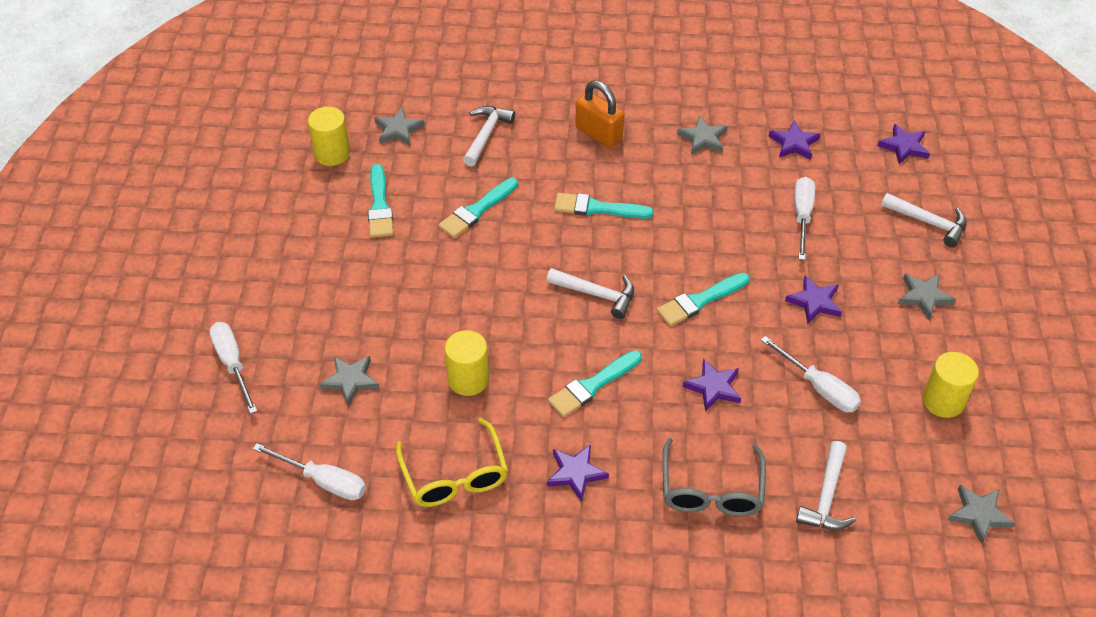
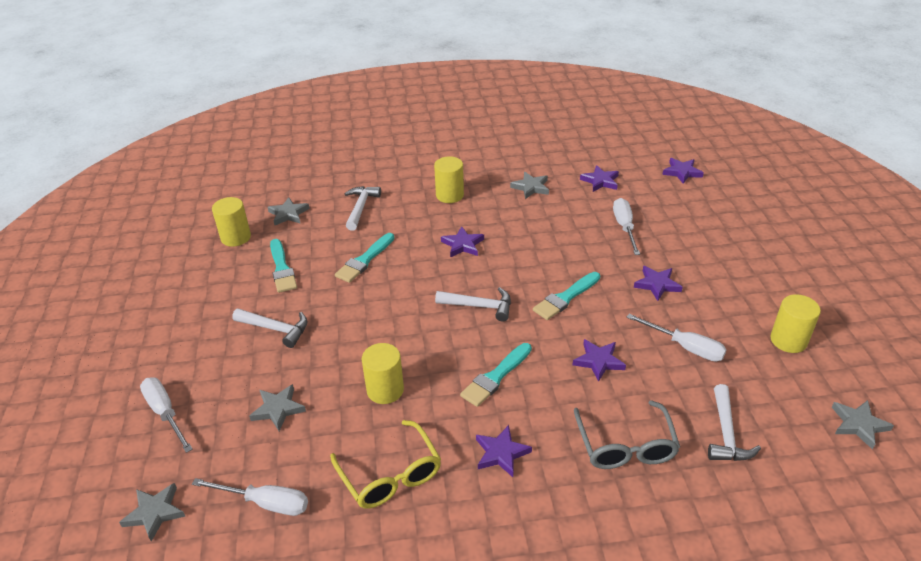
camera: 10 degrees left, 10 degrees down
(597, 208) = (463, 245): turquoise brush -> purple star
(598, 134) = (449, 195): orange padlock -> yellow cylinder
(924, 297) = (740, 268): grey star -> grey star (155, 513)
(929, 223) = (721, 218): white hammer -> white hammer (276, 329)

